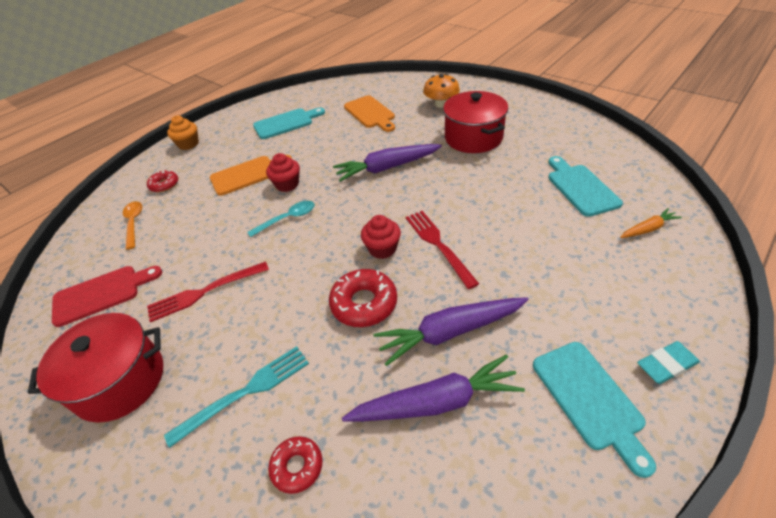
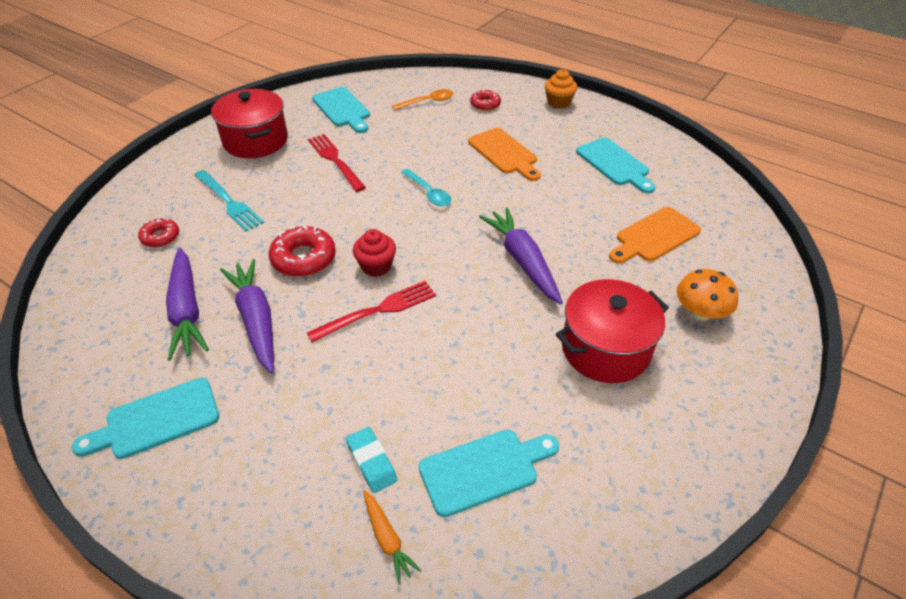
camera: 80 degrees right, 0 degrees up
(101, 294) = (342, 109): red cutting board -> turquoise cutting board
(287, 184) = (487, 184): red cupcake -> none
(666, 364) = (173, 497): turquoise eraser -> turquoise eraser (371, 461)

